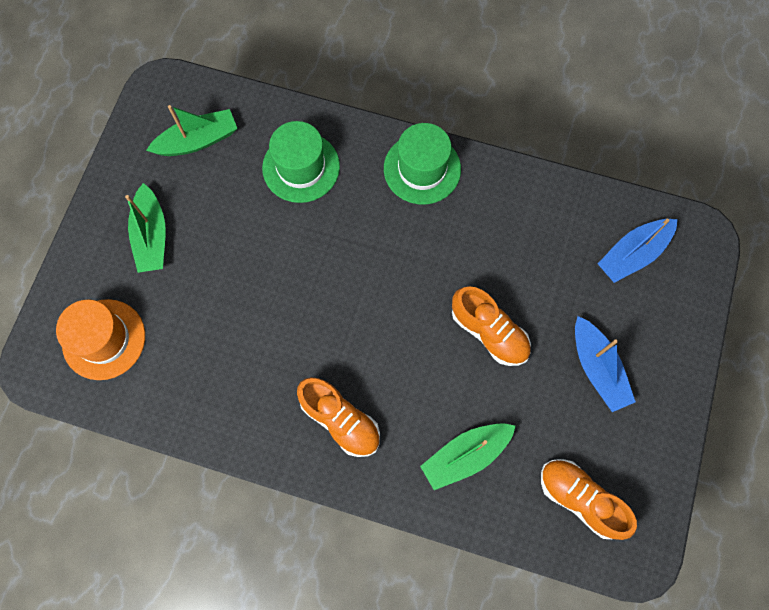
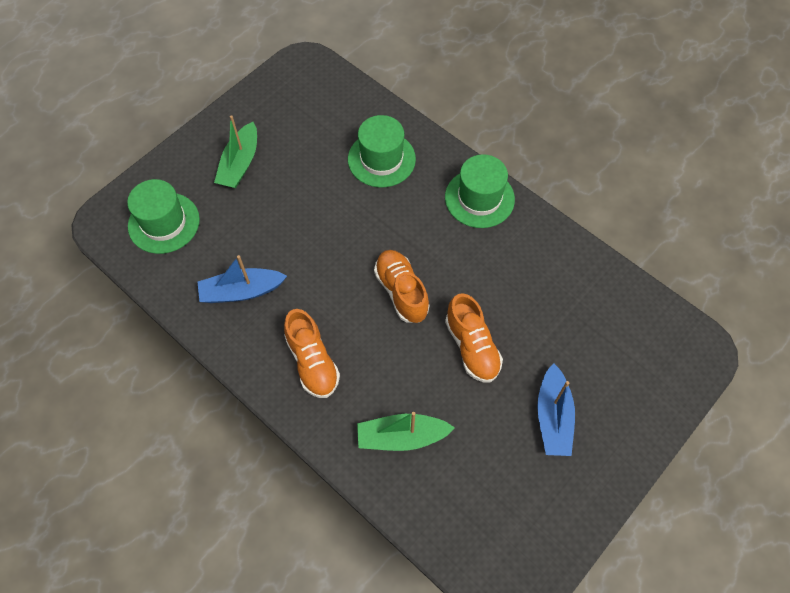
camera: 25 degrees right, 10 degrees down
(104, 339) = (164, 223): orange hat -> green hat
(198, 141) = (311, 110): green boat -> none
(580, 499) = (484, 518): orange shoe -> orange shoe (401, 291)
(633, 254) = (631, 337): blue boat -> blue boat (241, 291)

